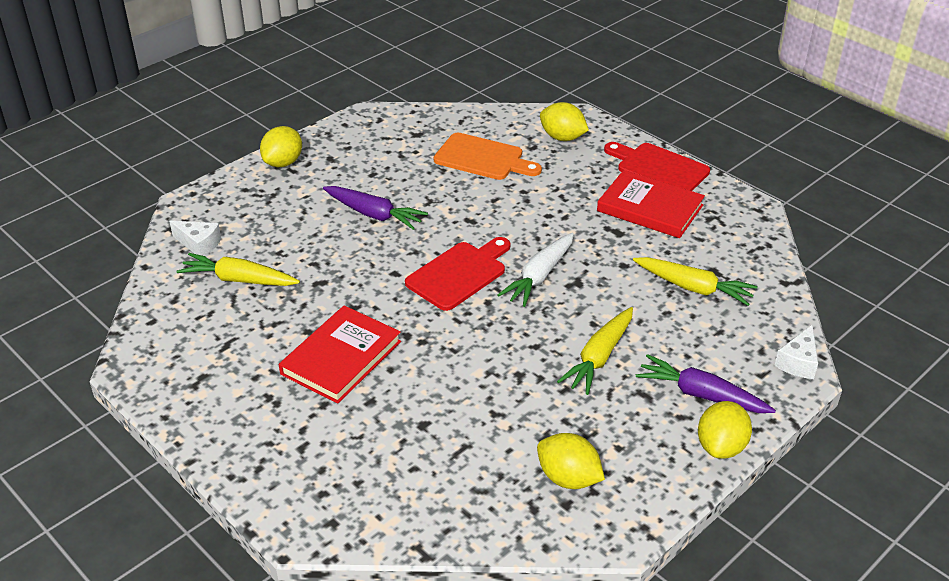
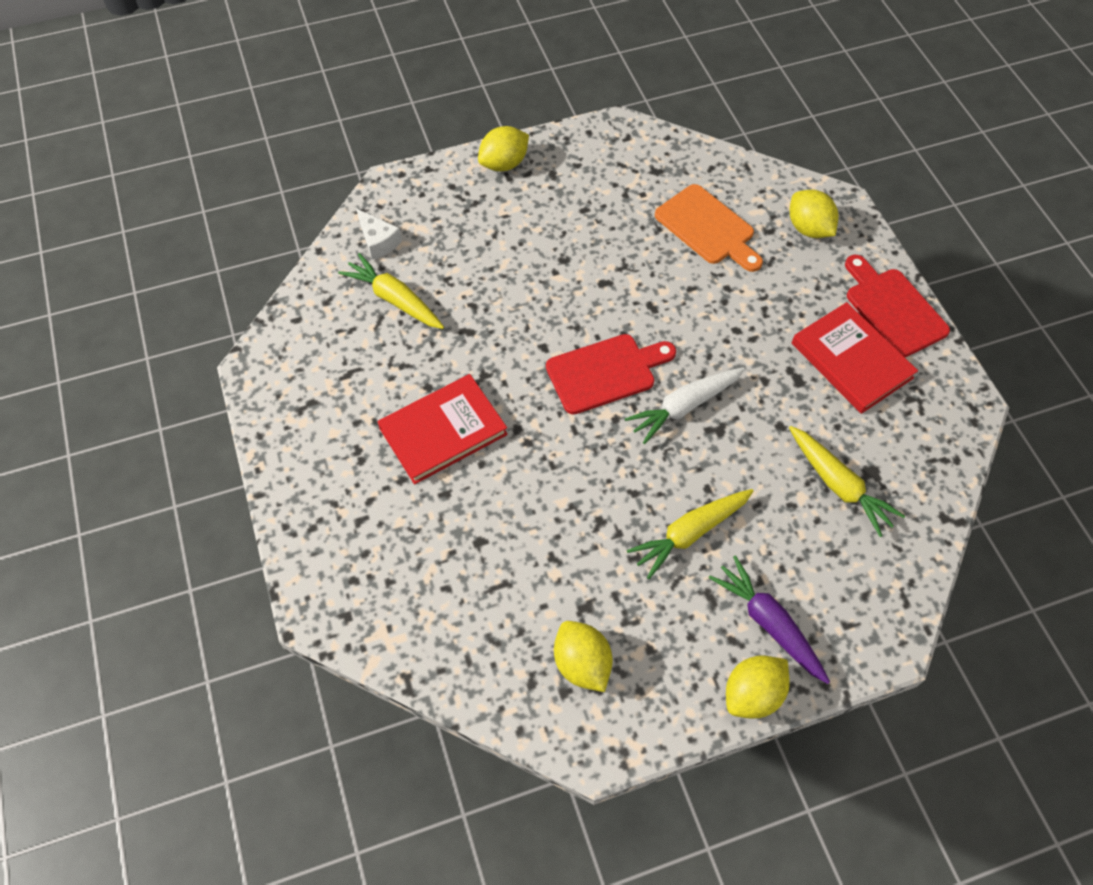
camera: 25 degrees right, 20 degrees up
(374, 214) = (559, 264): purple carrot -> none
(798, 362) = (896, 626): white cheese -> none

